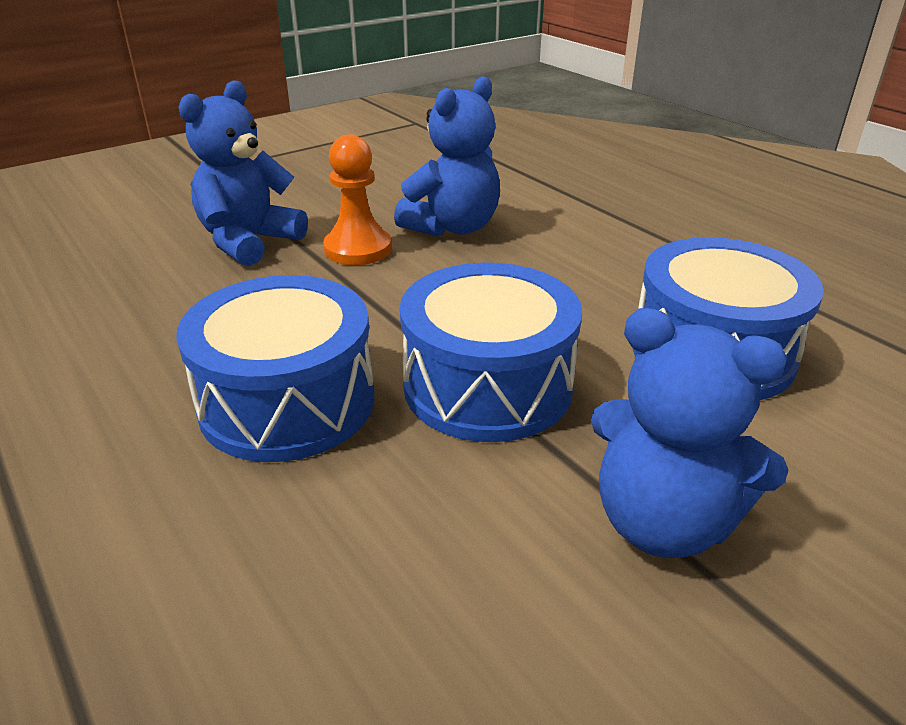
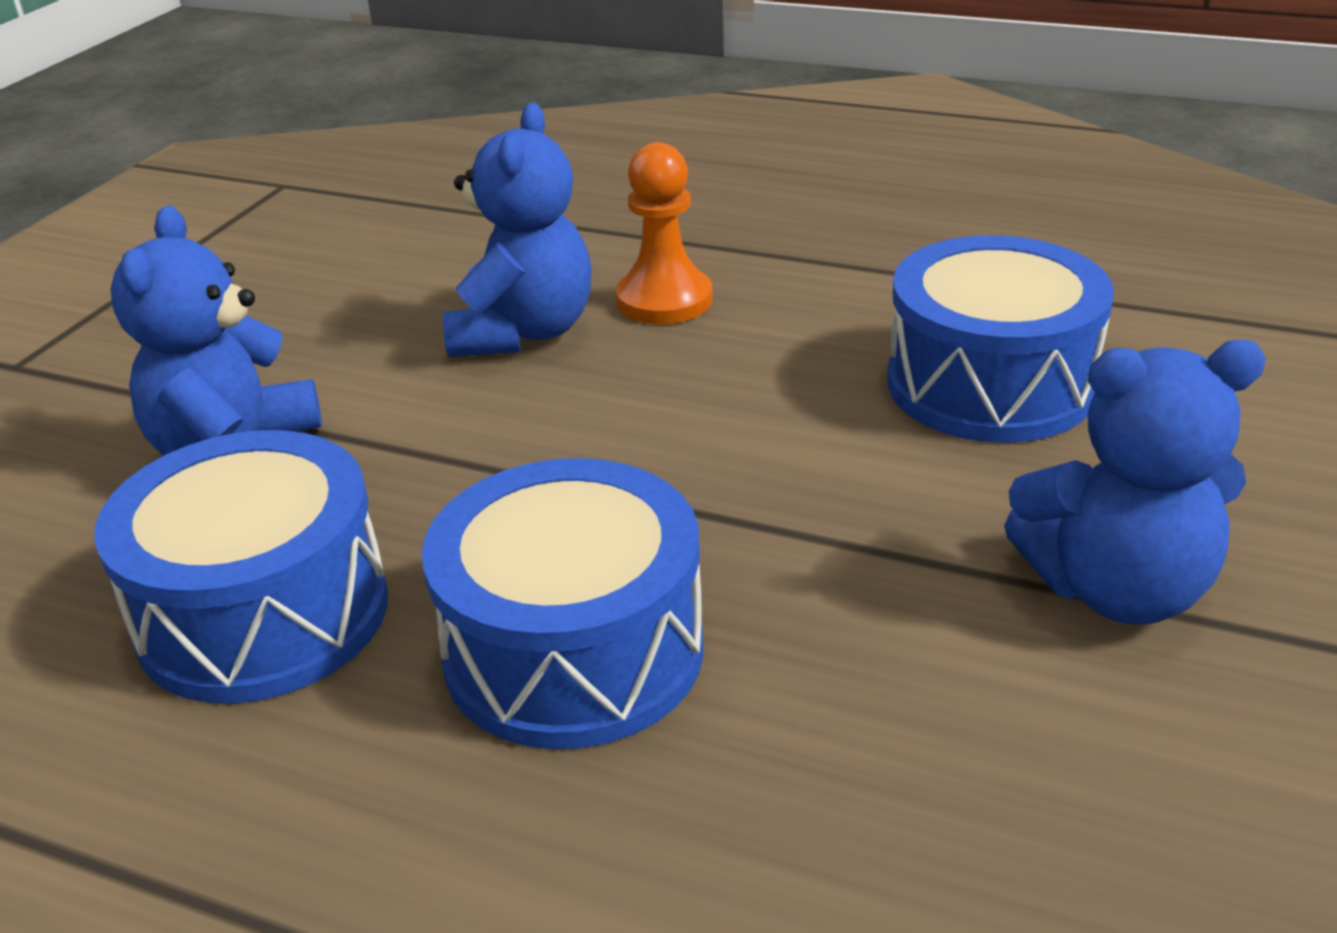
camera: 30 degrees left, 0 degrees up
(358, 249) = (424, 410): orange pawn -> orange pawn (664, 300)
(487, 386) = (794, 524): blue drum -> blue drum (263, 613)

